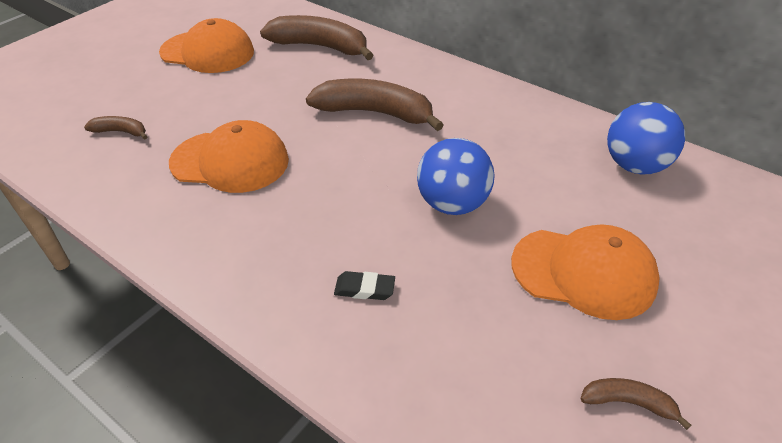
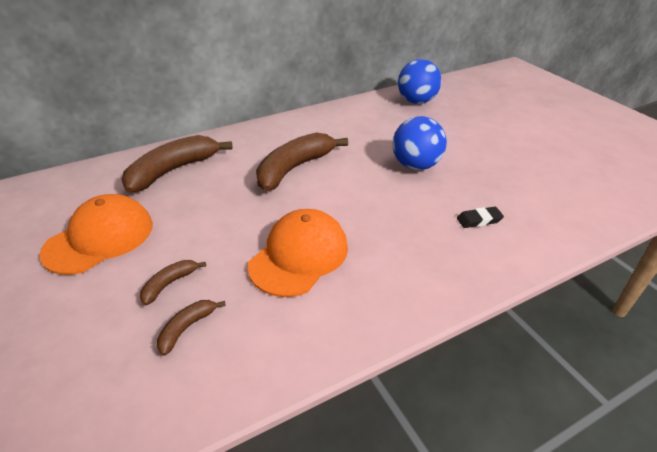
camera: 65 degrees left, 5 degrees down
(364, 289) = (479, 220): black eraser -> black eraser turned 45 degrees clockwise
(583, 272) = (492, 143): orange cap -> none
(628, 403) = (580, 160): brown banana -> brown banana (169, 284)

